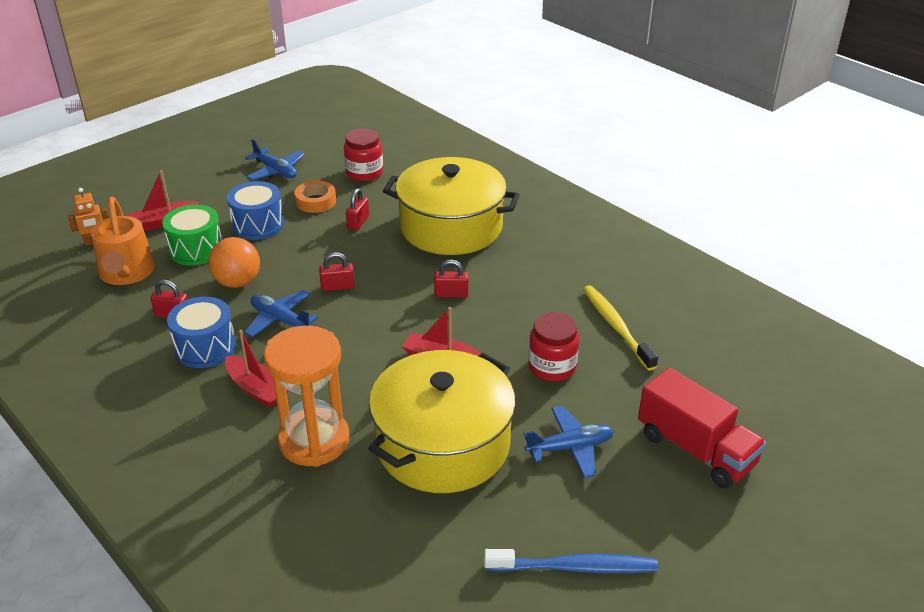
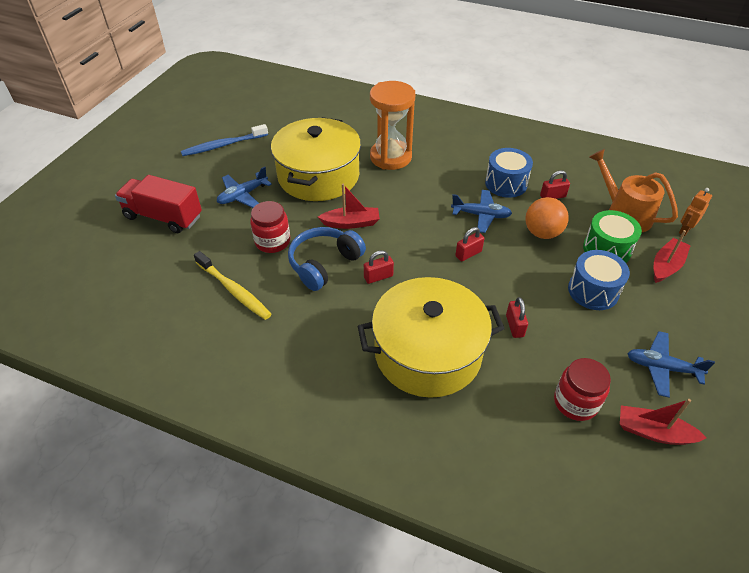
camera: 155 degrees right, 10 degrees up
(256, 389) = (448, 171): red boat -> red boat (653, 432)
(315, 201) = (578, 338): orange tape -> none
(502, 323) = (324, 264): none -> blue headphones

